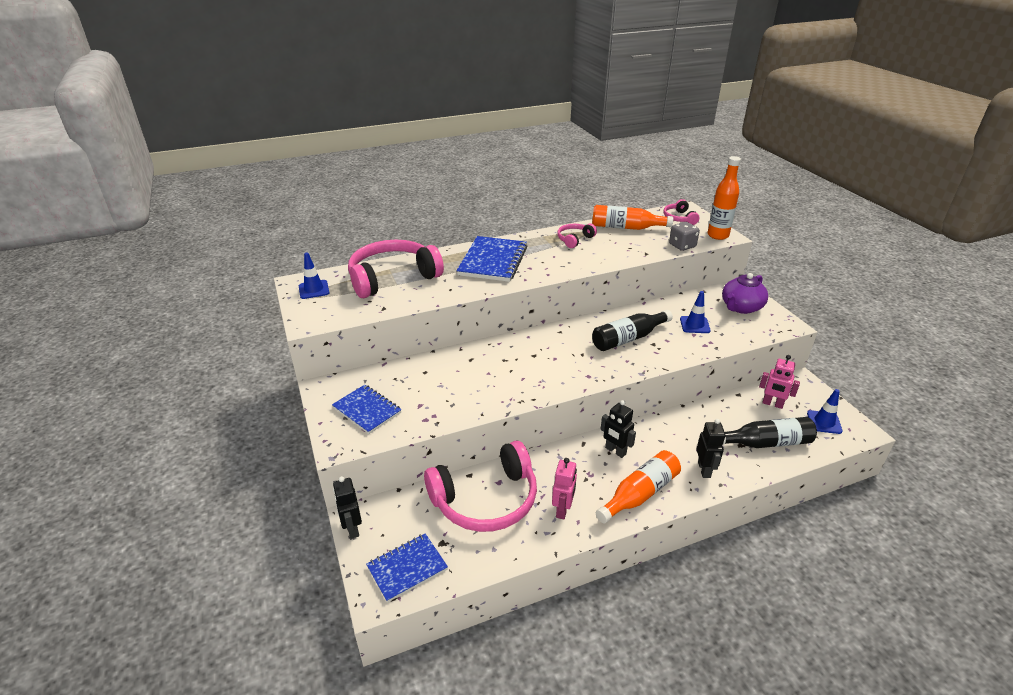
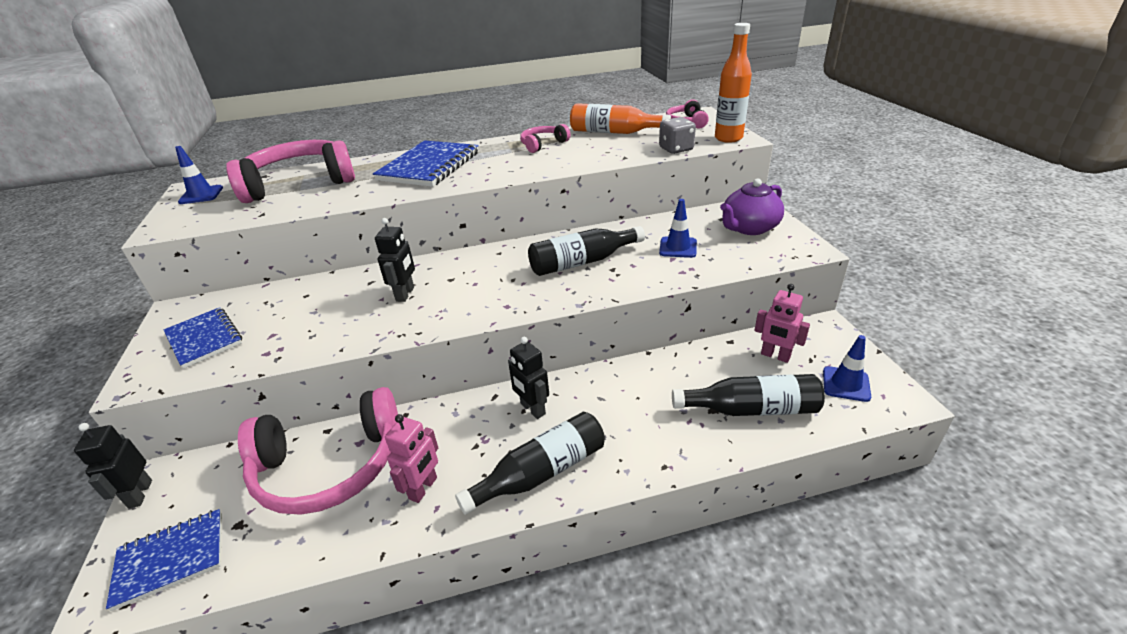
camera: 10 degrees right, 0 degrees up
(640, 494) = (541, 472): orange bottle -> black bottle
(704, 470) = (647, 443): black robot -> black robot (405, 294)

